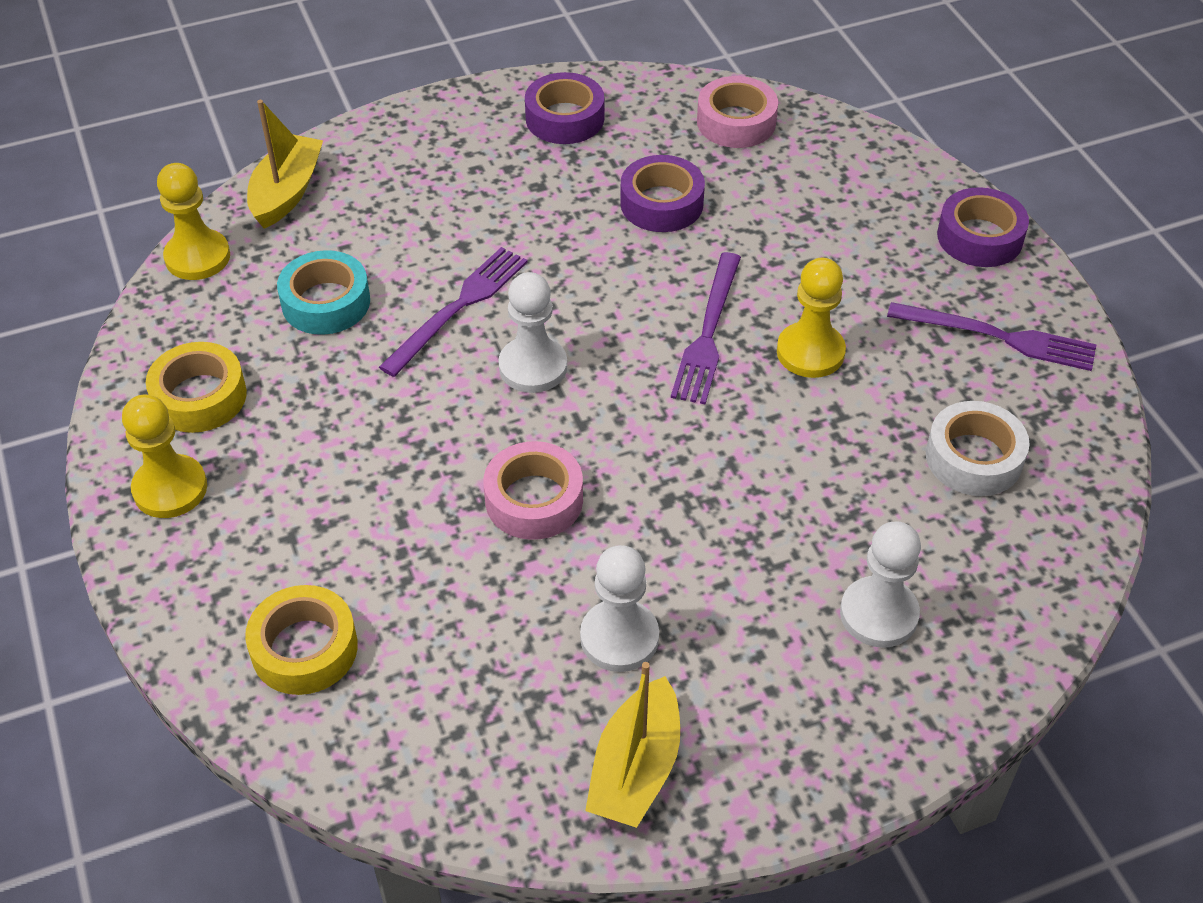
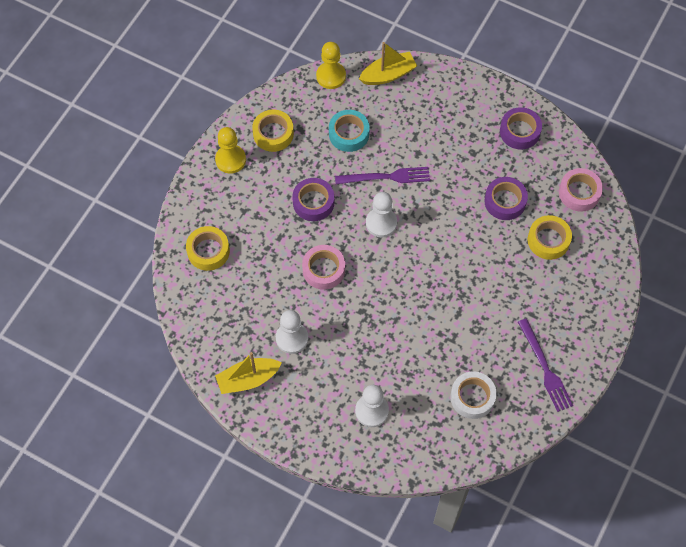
camera: 50 degrees right, 15 degrees up
(708, 333) = (451, 267): purple fork -> none
(779, 199) = (548, 240): none -> yellow tape
(810, 352) = (474, 308): yellow pawn -> none
(979, 237) = (597, 326): purple tape -> purple tape (313, 202)

